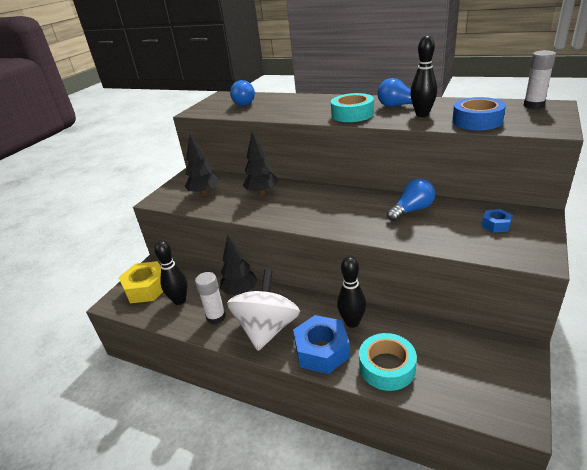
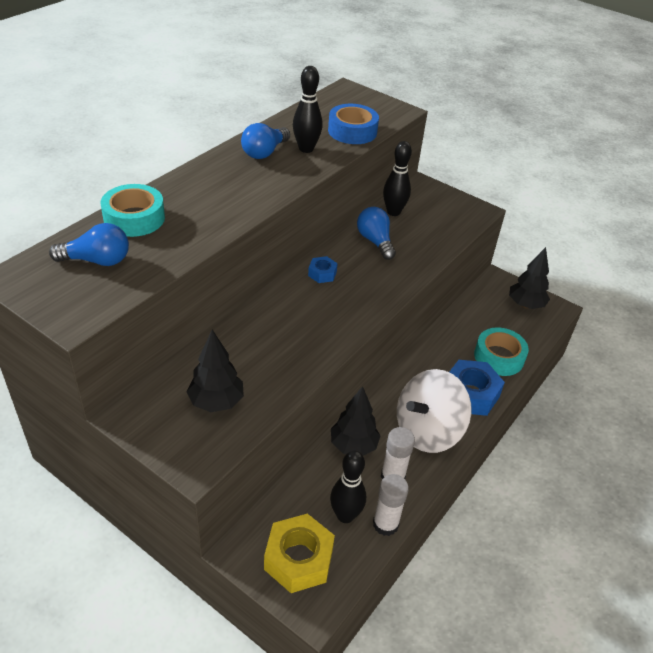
camera: 85 degrees left, 10 degrees up
(262, 193) = (259, 340): black tree -> black tree (525, 305)
(267, 329) = (428, 431): white spinning top -> white spinning top turned 60 degrees counterclockwise
(352, 114) = (260, 186): turquoise tape -> turquoise tape (134, 218)
(352, 322) = (438, 363): black bowling pin -> black bowling pin (393, 212)
(496, 225) = (425, 209): blue nut -> blue nut (322, 274)
(534, 105) = (339, 95): white glue stick -> white glue stick (385, 524)

